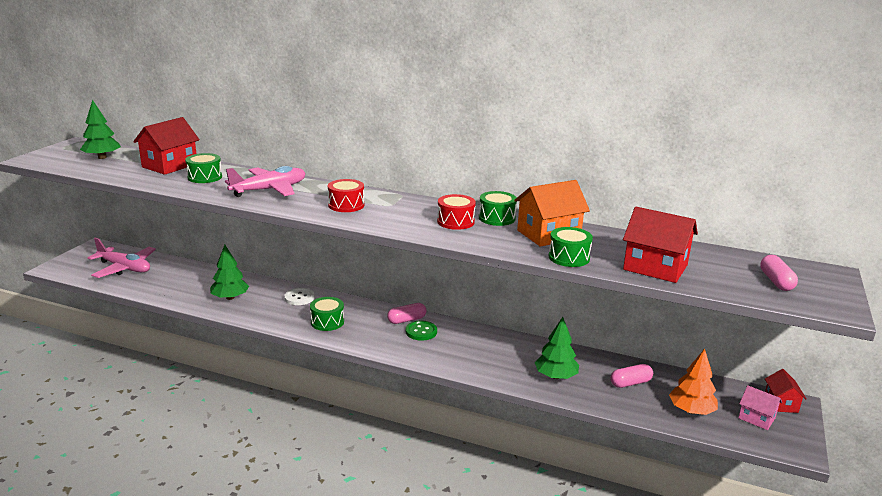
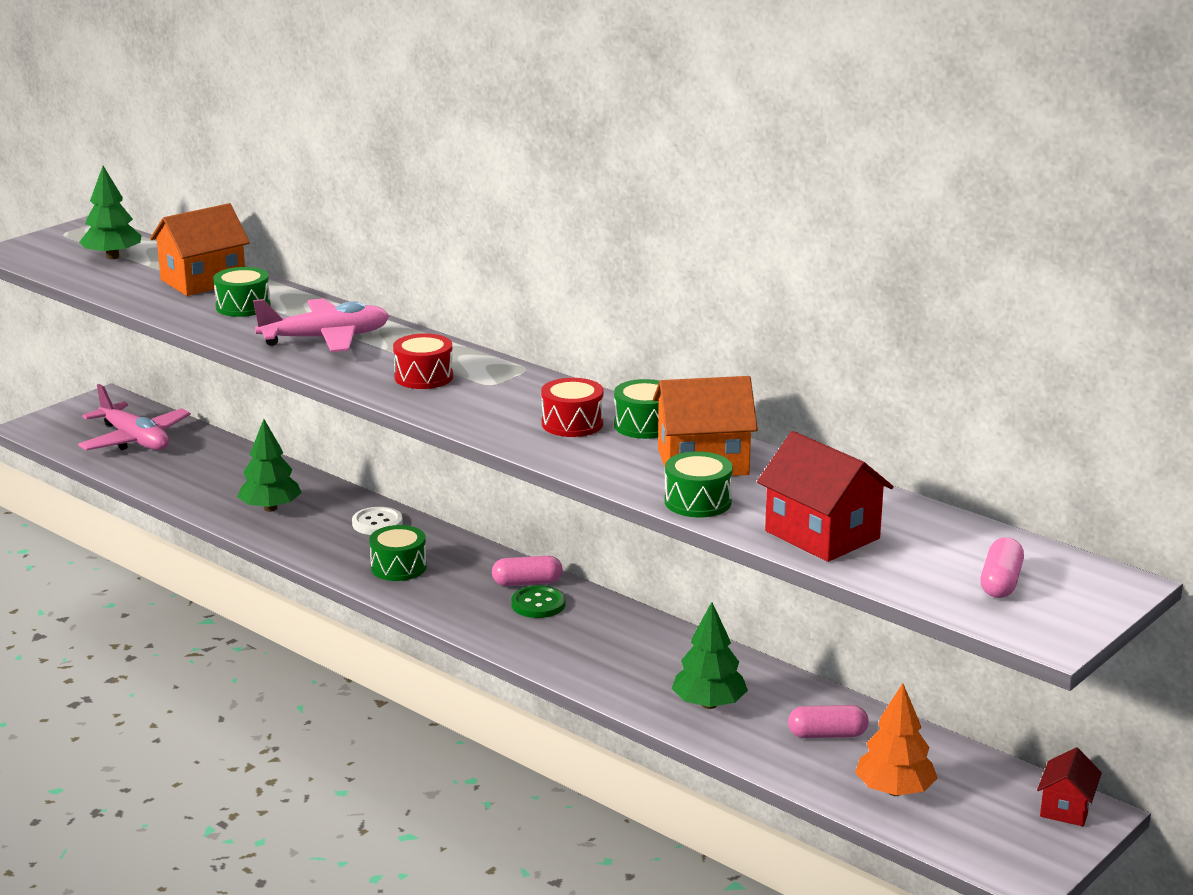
camera: 20 degrees right, 0 degrees up
(170, 165) = (203, 281): red house -> orange house
(756, 418) = (999, 821): pink house -> none

